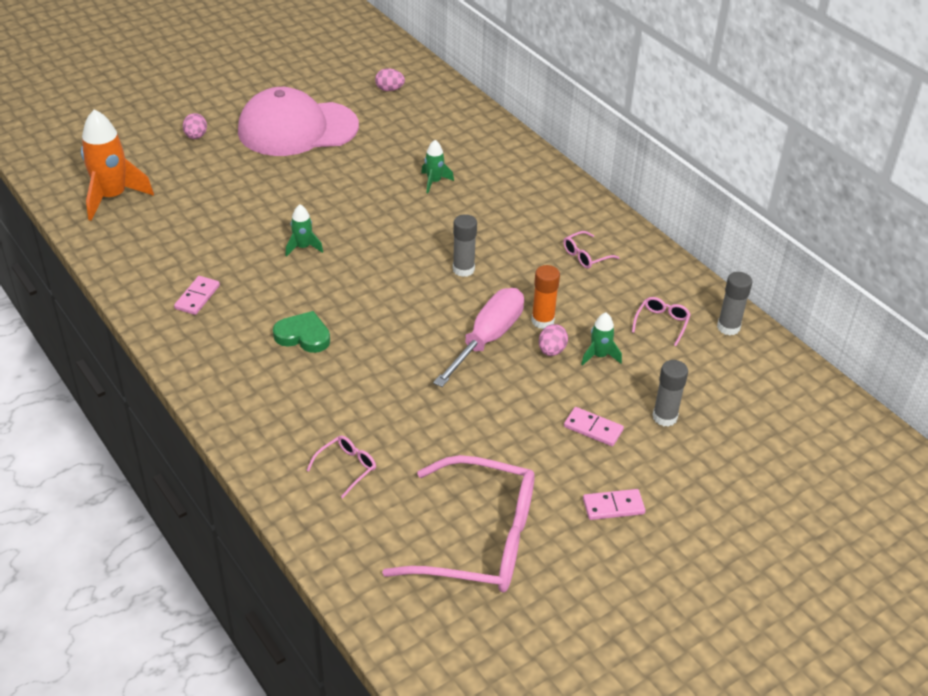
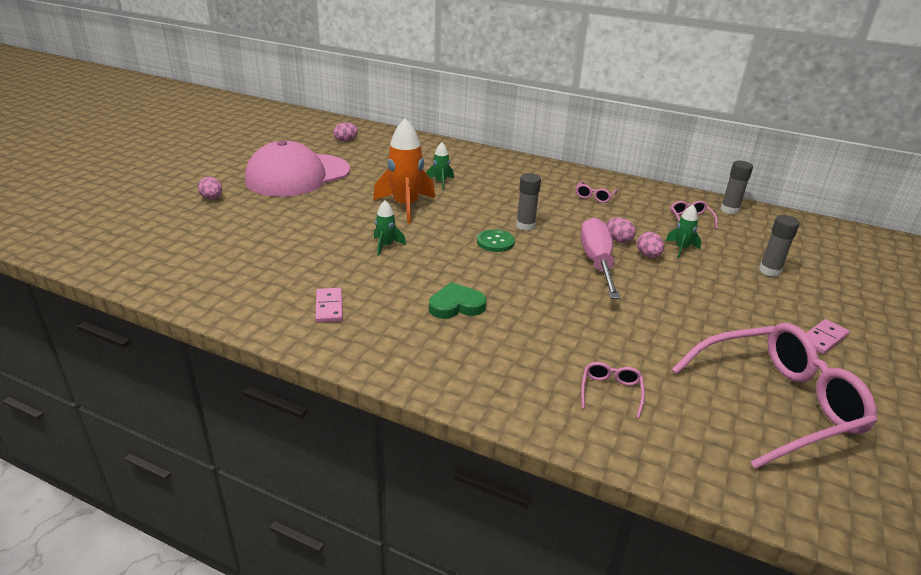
camera: 30 degrees left, 10 degrees down
(112, 197) = (168, 257): orange rocket -> orange rocket (405, 206)
(411, 279) = (495, 242): none -> green button
(542, 321) = (618, 240): orange glue stick -> pink egg
(593, 428) = (739, 293): pink domino -> none

